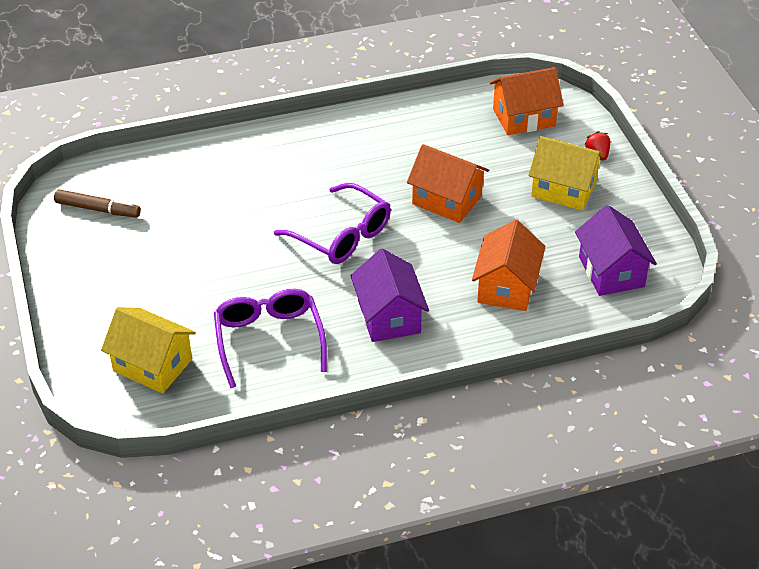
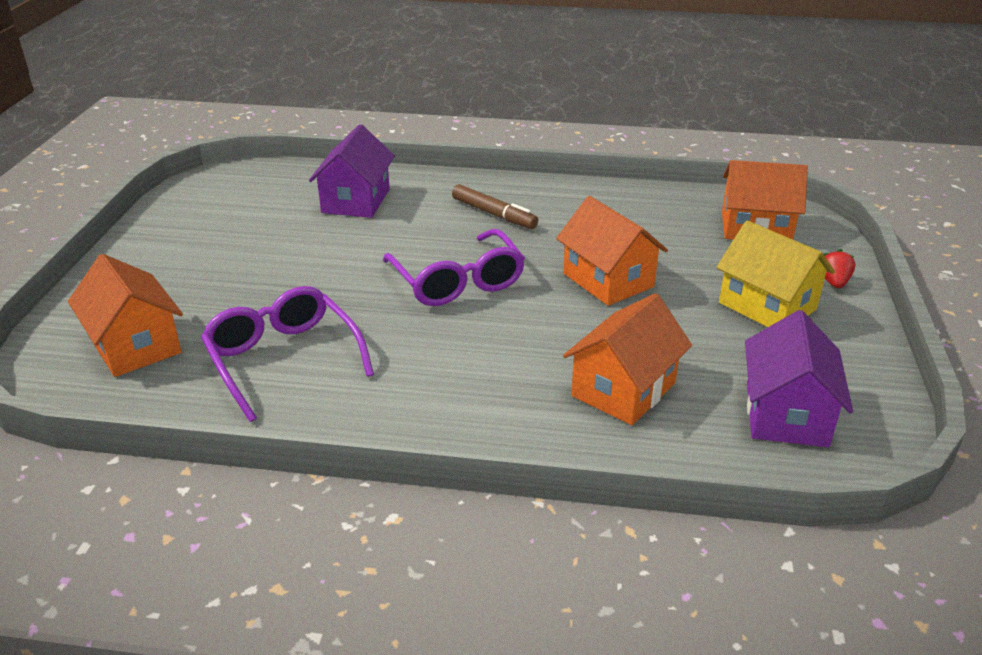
camera: 25 degrees right, 10 degrees down
(98, 209) = (232, 198): brown marker -> brown marker (494, 214)
(152, 365) = (135, 345): yellow house -> orange house
(269, 340) = (283, 359): purple glasses -> purple glasses turned 45 degrees counterclockwise
(389, 317) = (445, 378): purple house -> purple house (356, 201)

